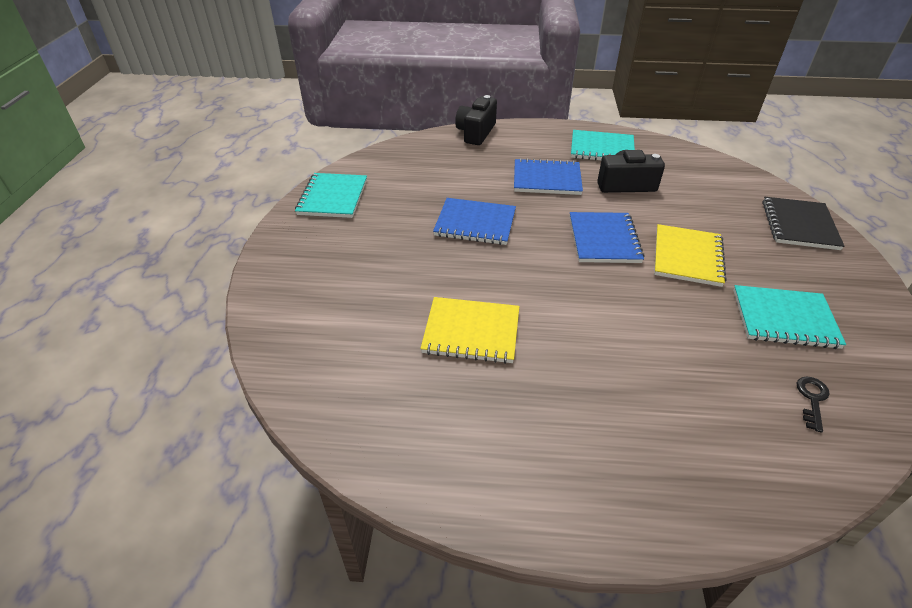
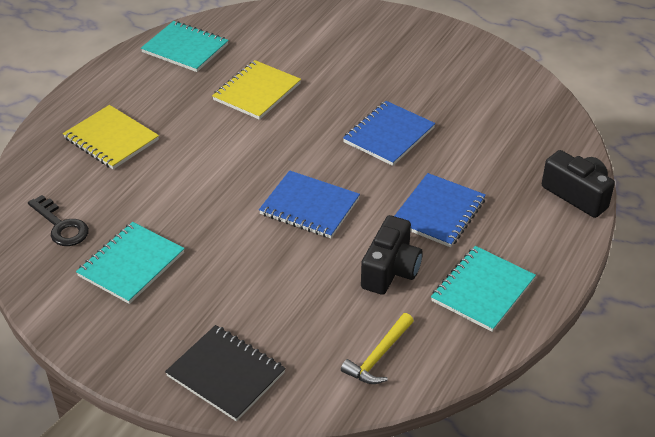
camera: 115 degrees right, 0 degrees up
(332, 197) = (485, 64): turquoise notebook -> turquoise notebook (185, 48)
(687, 257) = (245, 250): yellow notebook -> yellow notebook (111, 139)
(700, 171) = (379, 356): none -> yellow hammer
(812, 399) = (61, 226): black key -> black key, size x1.51

